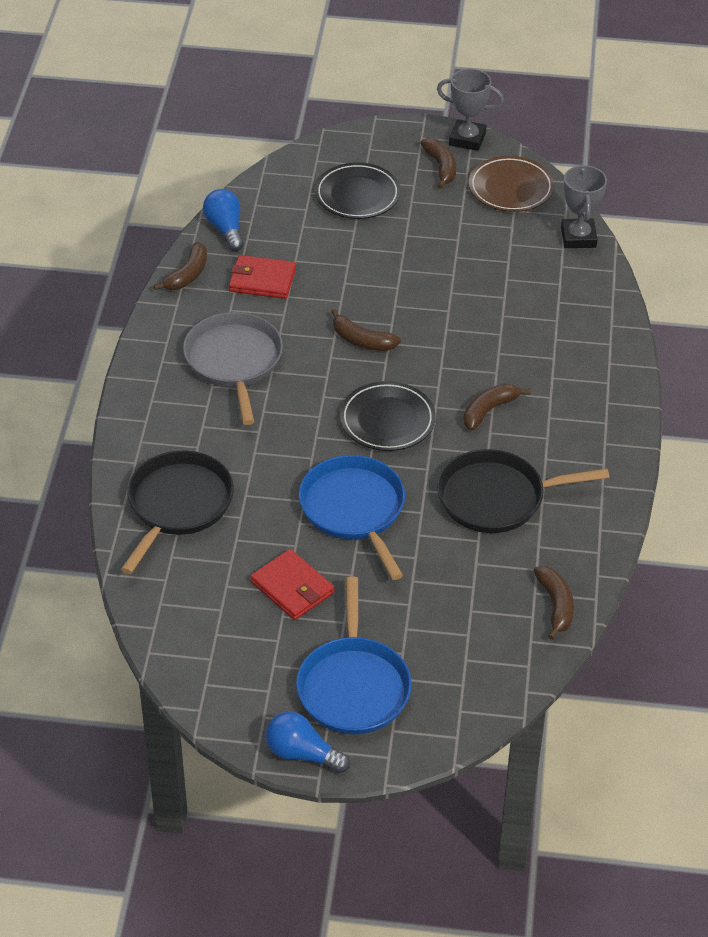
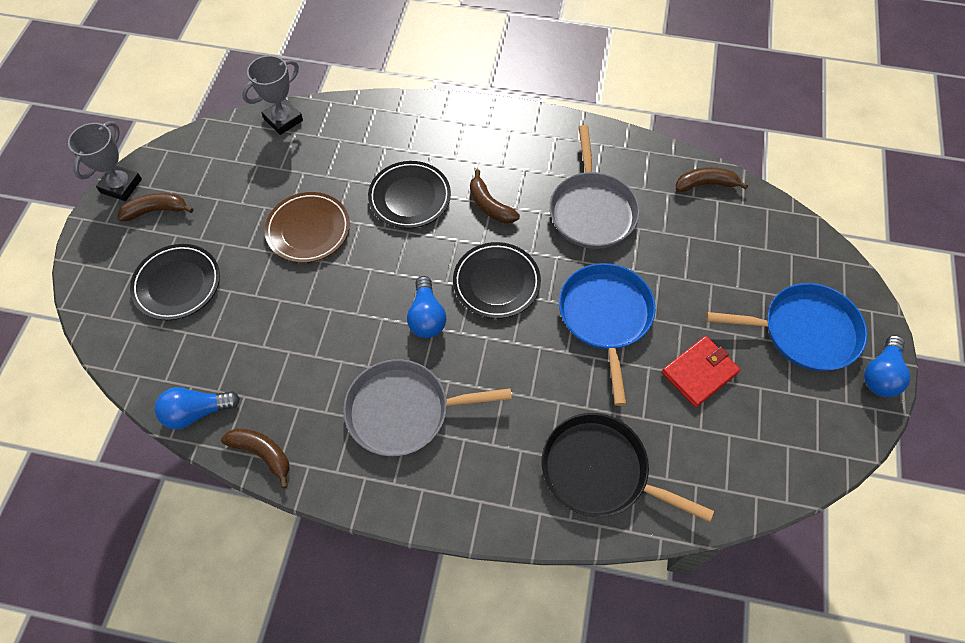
camera: 85 degrees left, 15 degrees up
(262, 280) = (286, 379): red wallet -> none
(340, 370) = (426, 317): none -> blue light bulb
(354, 510) = (605, 317): blue pan -> blue pan turned 105 degrees clockwise
(362, 340) = (389, 295): brown banana -> none
(489, 345) = (410, 197): none -> black plate
(496, 498) = (591, 211): black pan -> grey pan
(510, 188) = (204, 160): brown plate -> brown plate (308, 230)
(578, 237) = (283, 120): grey trophy -> grey trophy turned 45 degrees counterclockwise

